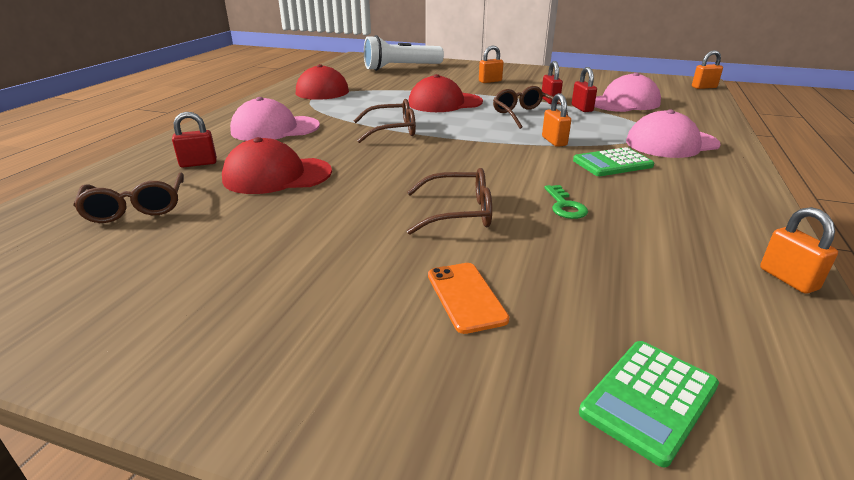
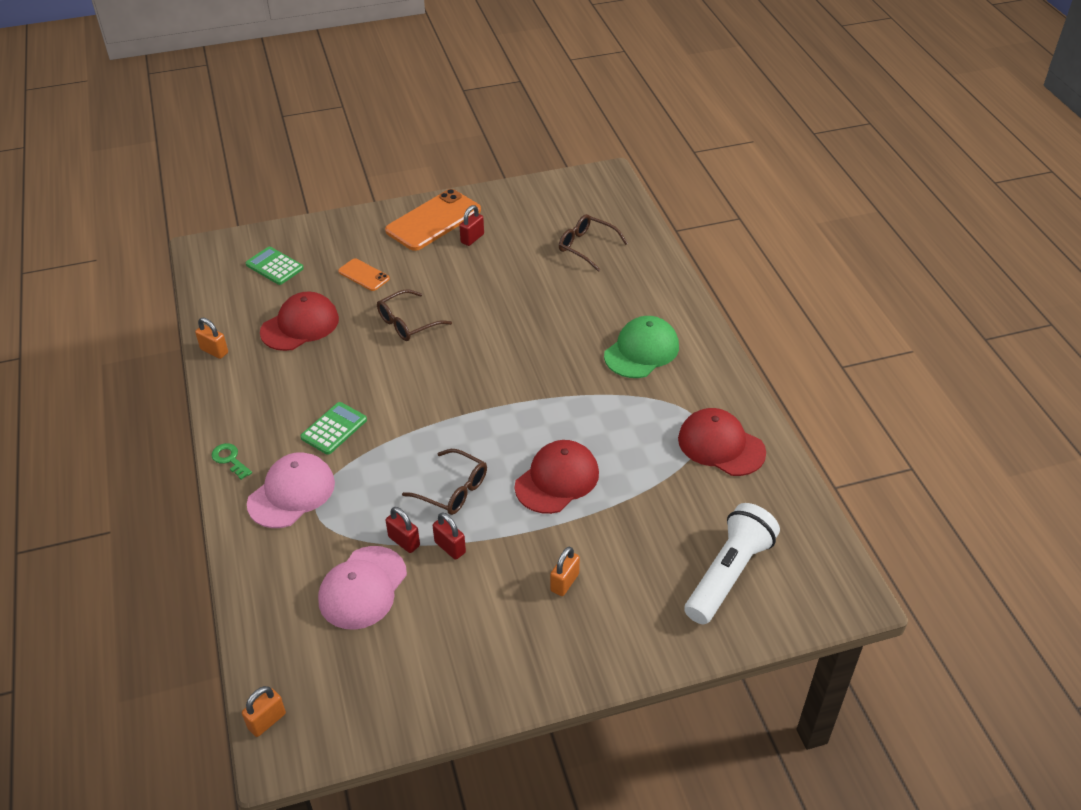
camera: 145 degrees right, 15 degrees up
(198, 163) = (621, 289): red padlock -> red padlock (472, 238)
(232, 346) = (433, 220): none -> orange phone
(275, 129) = (641, 351): pink cap -> green cap
(277, 175) = (553, 303): red cap -> red cap (300, 325)
(392, 130) = (546, 396): brown glasses -> none
(554, 141) = (396, 445): orange padlock -> none
(565, 206) = (348, 358): green key -> green key (230, 459)
(649, 399) = (274, 266): green calculator -> green calculator turned 60 degrees counterclockwise

